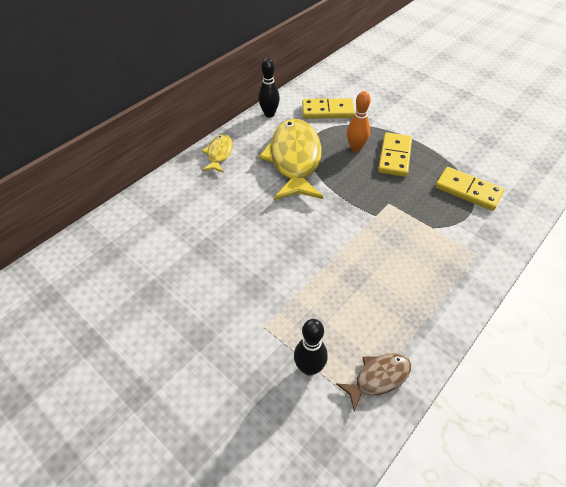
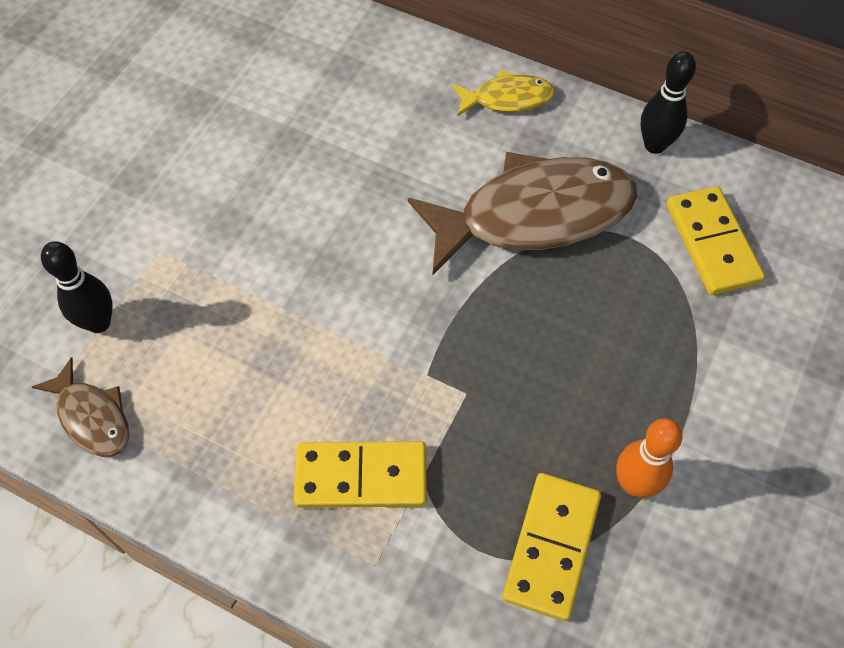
camera: 75 degrees right, 10 degrees up
(294, 160) = (534, 215): yellow fish -> brown fish
(355, 148) = (609, 314): orange bowling pin -> orange bowling pin (634, 484)
(394, 156) = (610, 390): yellow domino -> yellow domino (361, 476)

